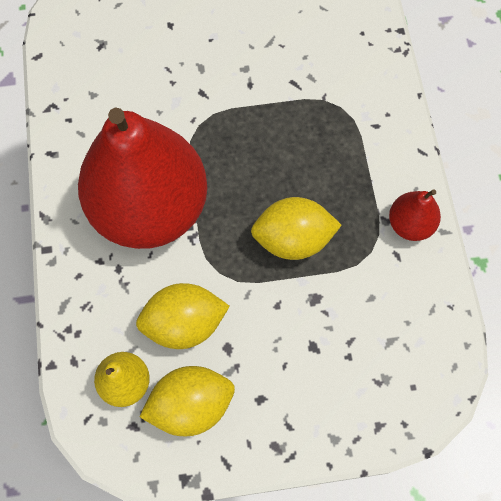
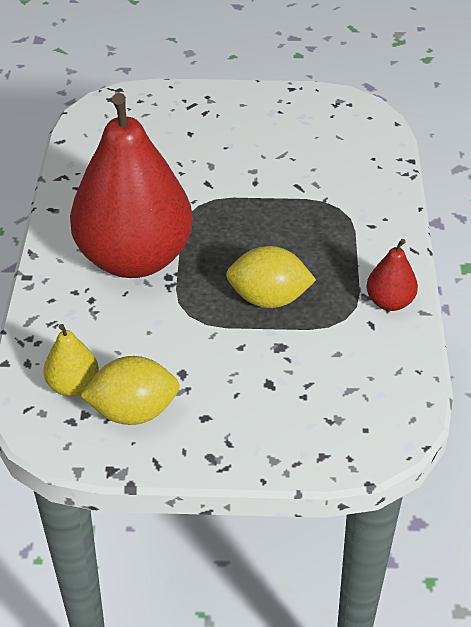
camera: 10 degrees right, 25 degrees down
(184, 323) = (144, 348): yellow lemon -> none

